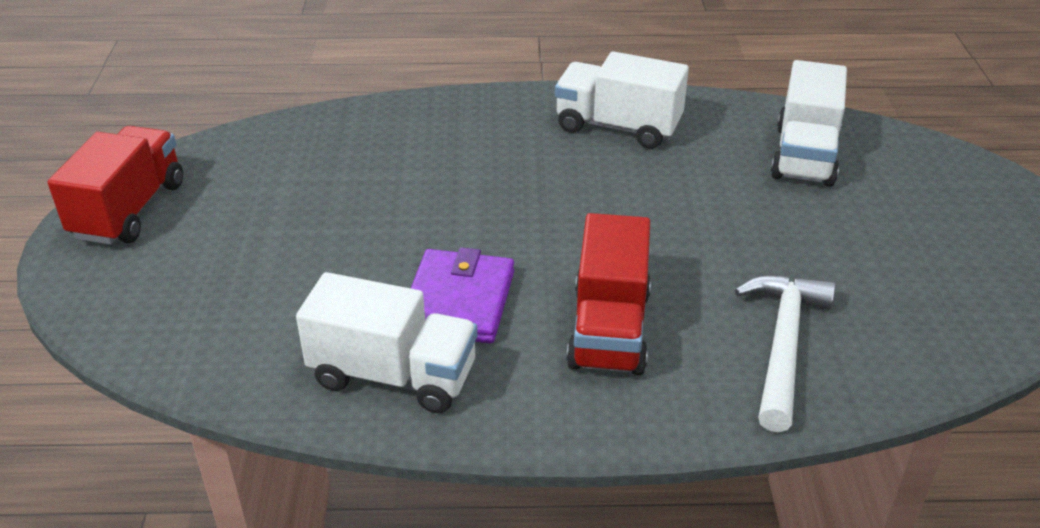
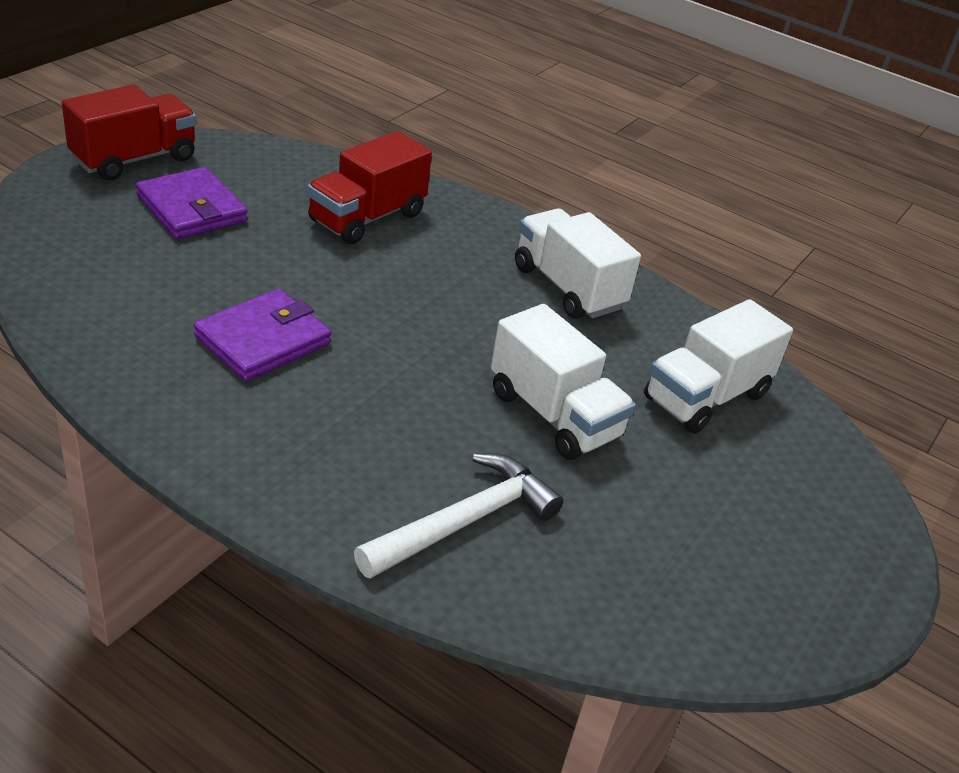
camera: 30 degrees right, 0 degrees up
(244, 226) = (191, 209): none -> purple wallet
(393, 375) = (151, 360): white truck -> white truck (554, 415)
(609, 329) = (344, 425): red truck -> red truck (367, 218)

